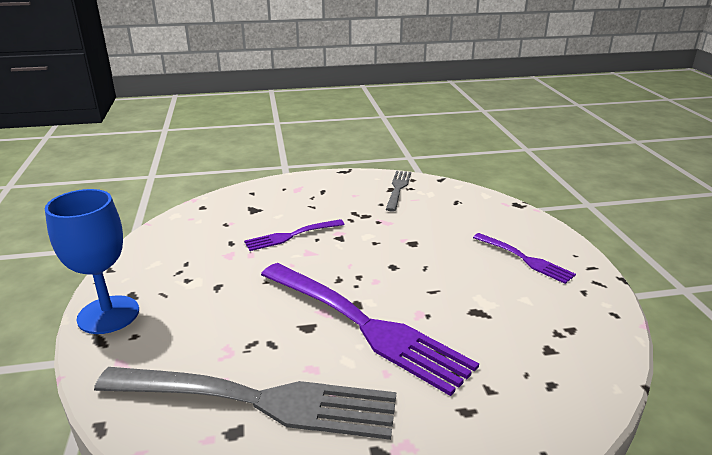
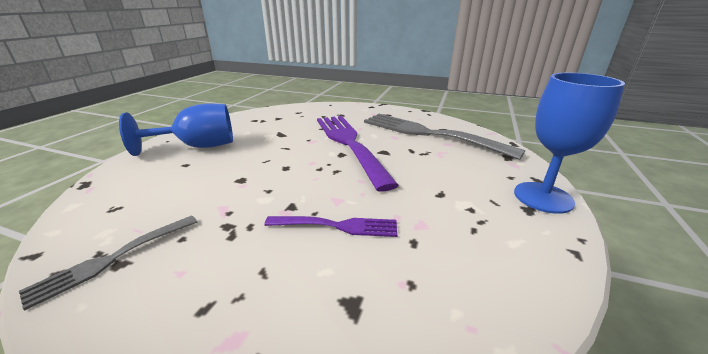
camera: 150 degrees left, 0 degrees up
(524, 259) = (198, 147): purple fork -> blue goblet

